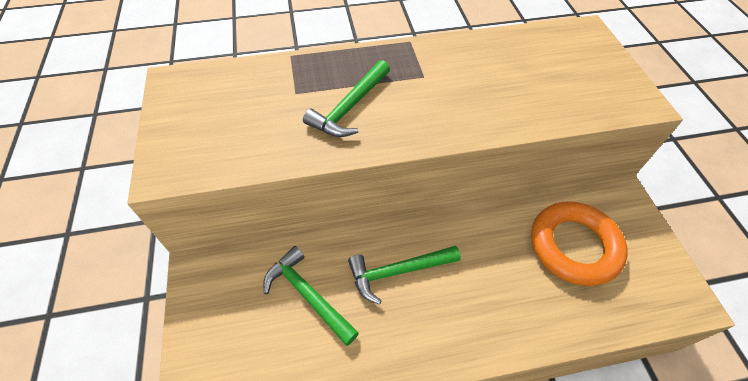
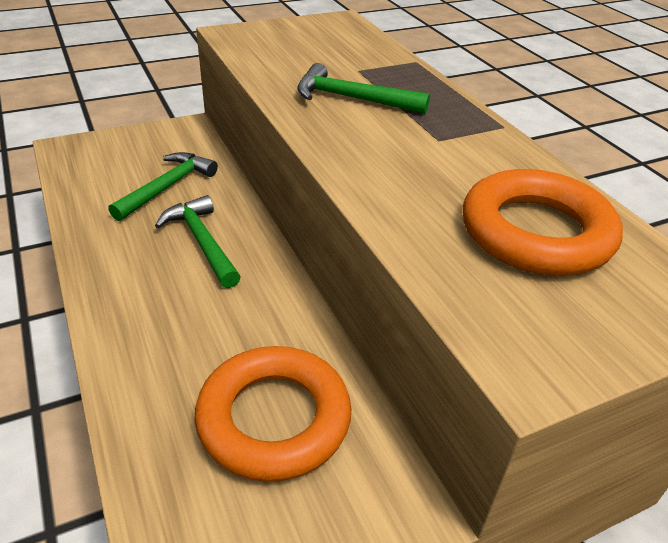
camera: 75 degrees right, 15 degrees down
(533, 66) = (536, 232): none -> orange ring

